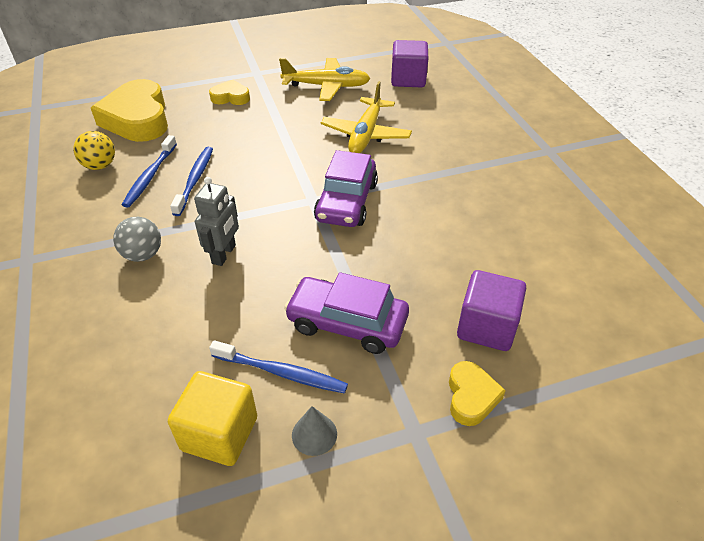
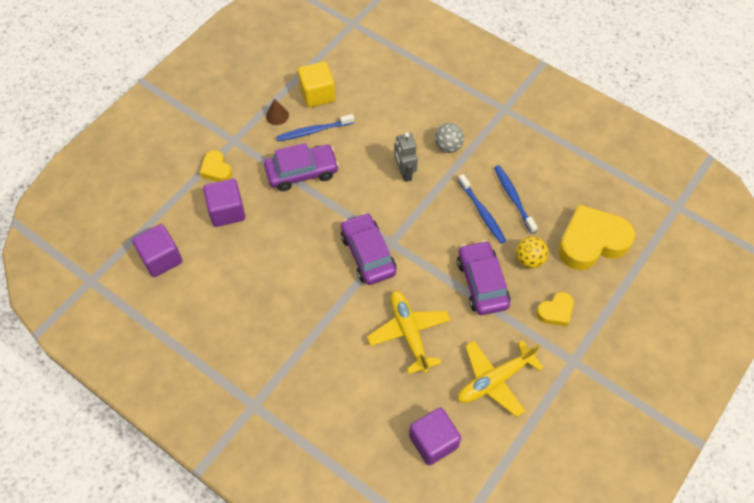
camera: 145 degrees right, 15 degrees up
(100, 166) = (555, 186): yellow ball -> yellow ball (529, 259)
(138, 119) = (591, 242): yellow heart -> yellow heart turned 60 degrees counterclockwise
(264, 136) = (482, 283): none -> purple car
(314, 434) = (277, 115): grey cone -> brown cone
(608, 314) = (161, 258): none -> purple cube

